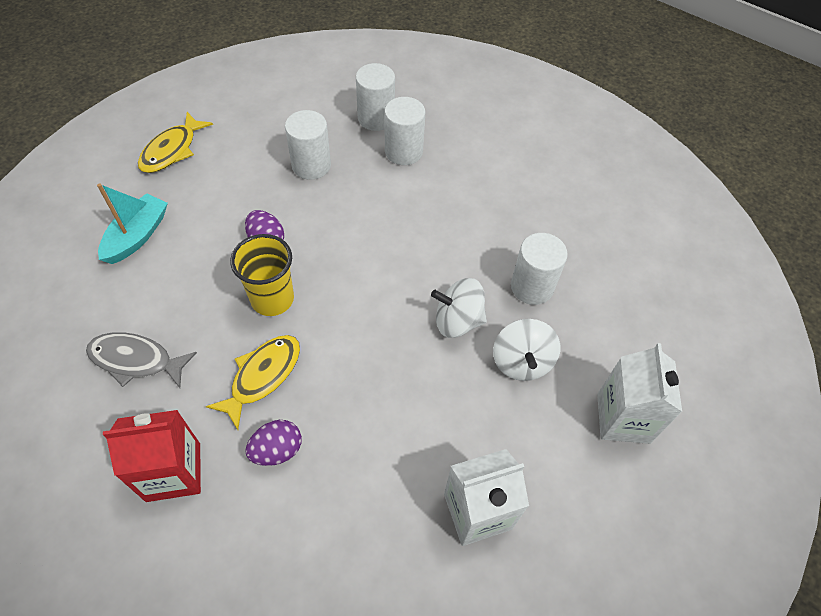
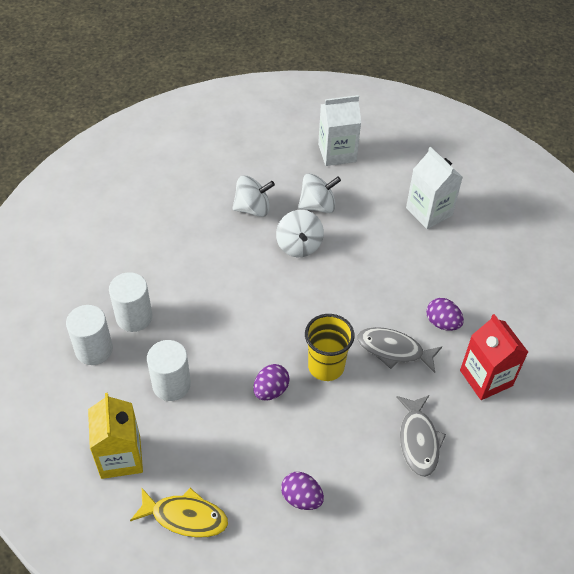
camera: 105 degrees left, 5 degrees down
(137, 236) = (301, 498): turquoise boat -> purple egg
(253, 119) = (120, 457): none -> yellow carton
(262, 376) = (393, 350): yellow fish -> grey fish
(532, 287) = (253, 208): white cylinder -> white spinning top

